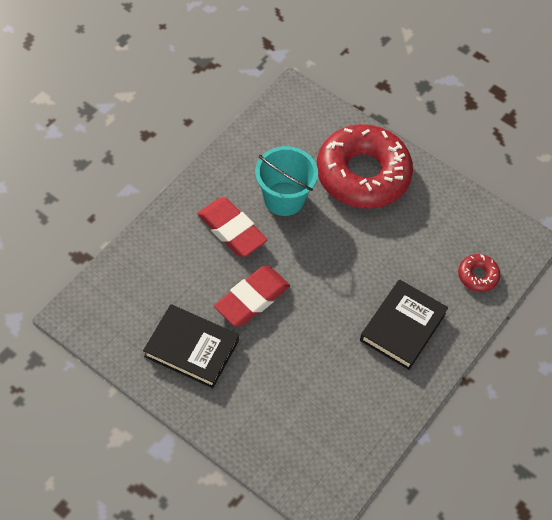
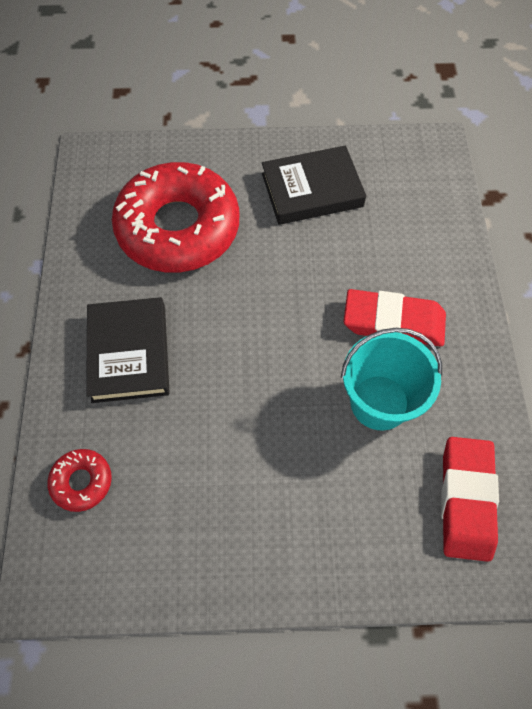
camera: 145 degrees right, 5 degrees up
(252, 299) = (303, 269): red eraser -> red eraser (466, 500)
(363, 174) = (323, 514): red donut -> red donut (178, 228)

